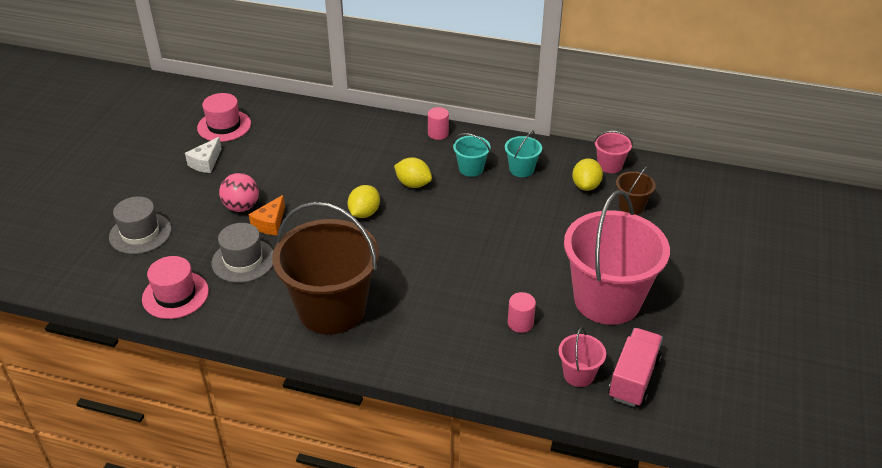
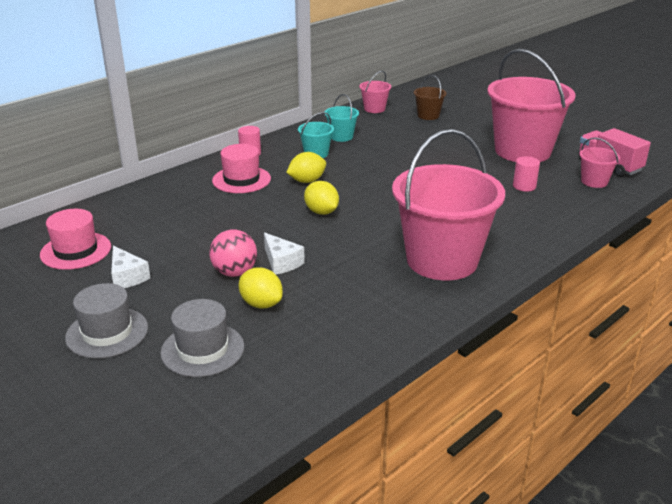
camera: 60 degrees left, 10 degrees down
(175, 295) = (339, 347): pink hat -> pink hat (241, 180)
(243, 260) = (324, 291): grey hat -> grey hat (107, 332)
(270, 223) = (281, 262): orange cheese -> white cheese
(332, 309) = (442, 260): brown bucket -> pink bucket
(586, 186) = (388, 122): yellow lemon -> yellow lemon (261, 304)

